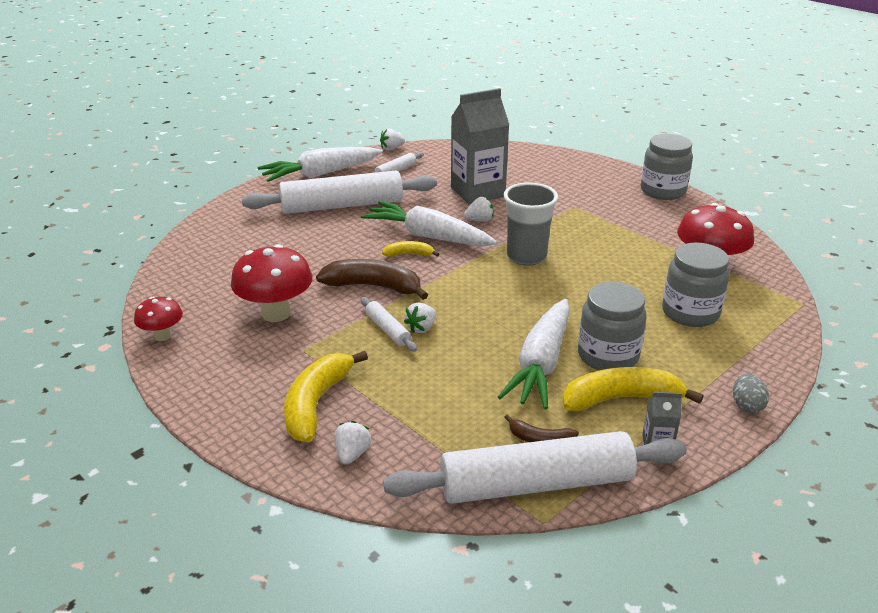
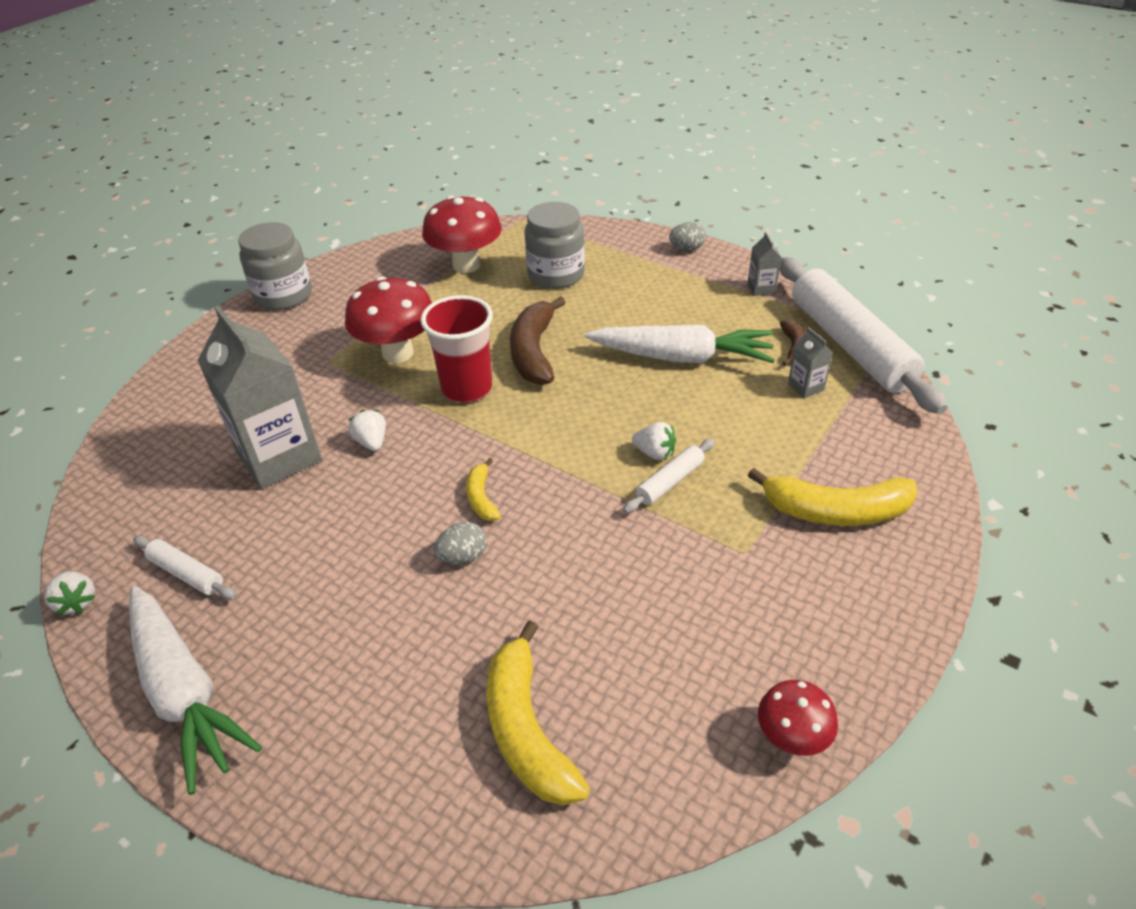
camera: 100 degrees left, 10 degrees up
(276, 313) = (678, 608): red mushroom -> red mushroom (398, 353)
(342, 206) = (328, 618): white rolling pin -> none
(352, 454) = (891, 463): white strawberry -> none
(362, 245) = (463, 556): none -> grey egg
(374, 287) = (577, 517): brown banana -> brown banana (534, 352)
(428, 236) = (425, 488): white carrot -> none
(475, 430) = (805, 387): none -> grey carton
(526, 256) = (467, 388): grey cup -> red cup
(608, 356) = (649, 318): grey jar -> none
(621, 399) = (711, 308): yellow banana -> yellow banana (527, 729)

